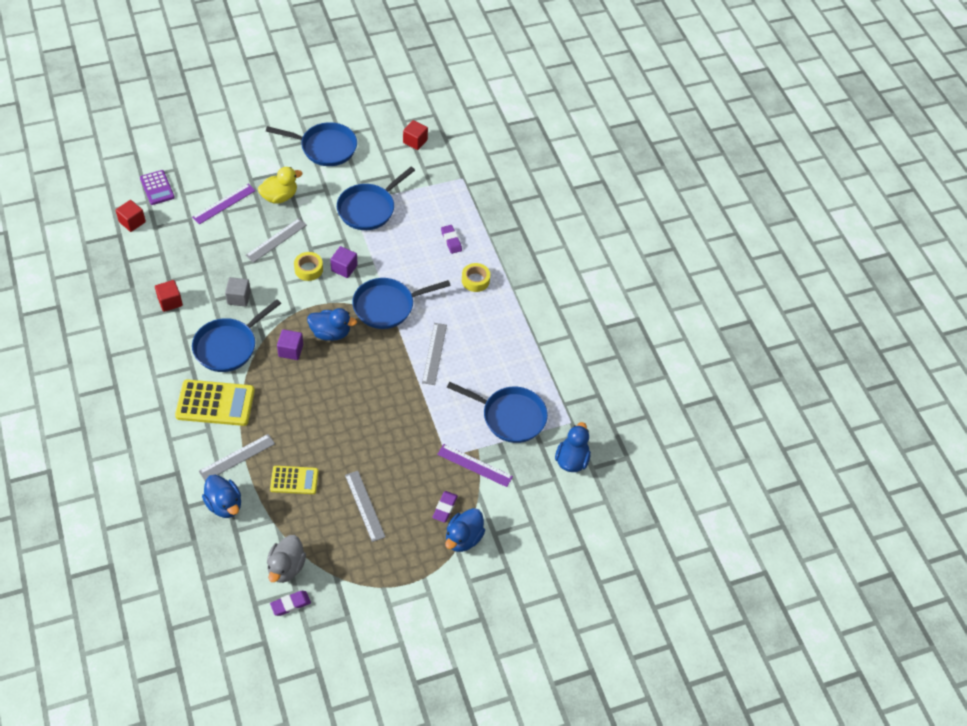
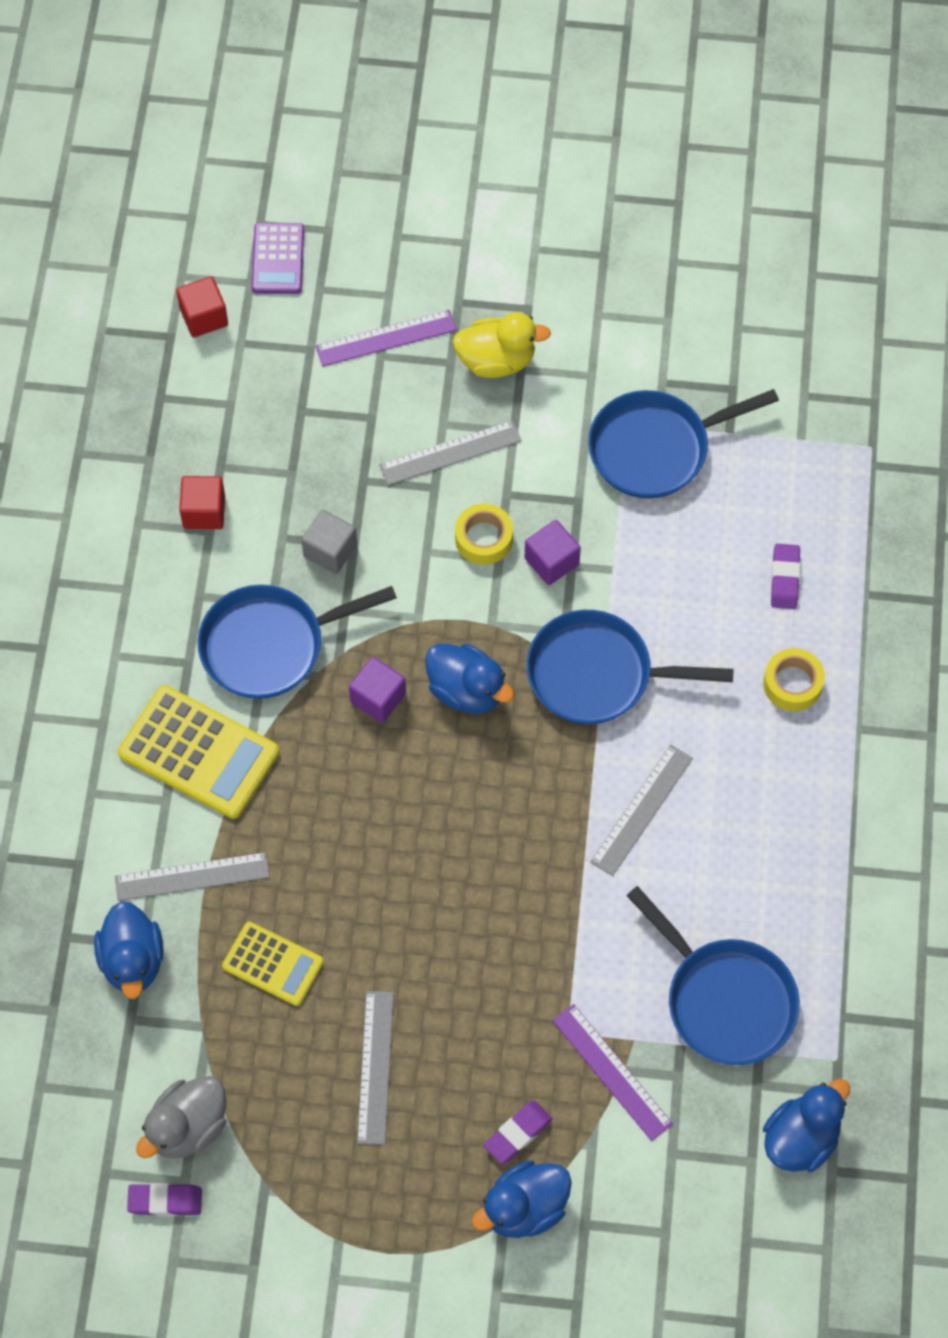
camera: 30 degrees right, 10 degrees up
(325, 147) = (630, 281): blue pan -> none
(415, 141) = (814, 329): red cube -> none

